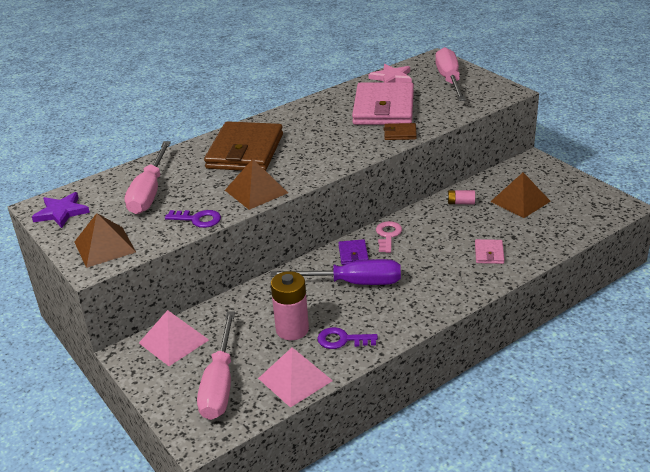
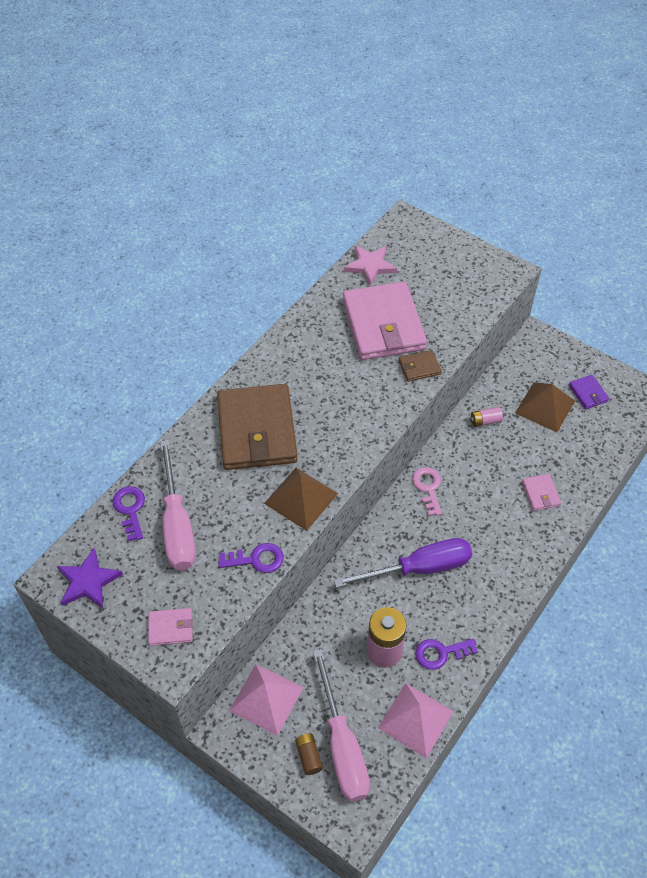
camera: 20 degrees left, 20 degrees up
(105, 246) = (170, 628): brown pyramid -> pink wallet
(120, 179) = (130, 509): none -> purple key
(187, 385) = (309, 756): none -> brown battery
(353, 254) = (402, 524): purple wallet -> purple wallet (588, 393)
(449, 80) = (437, 260): pink screwdriver -> none

